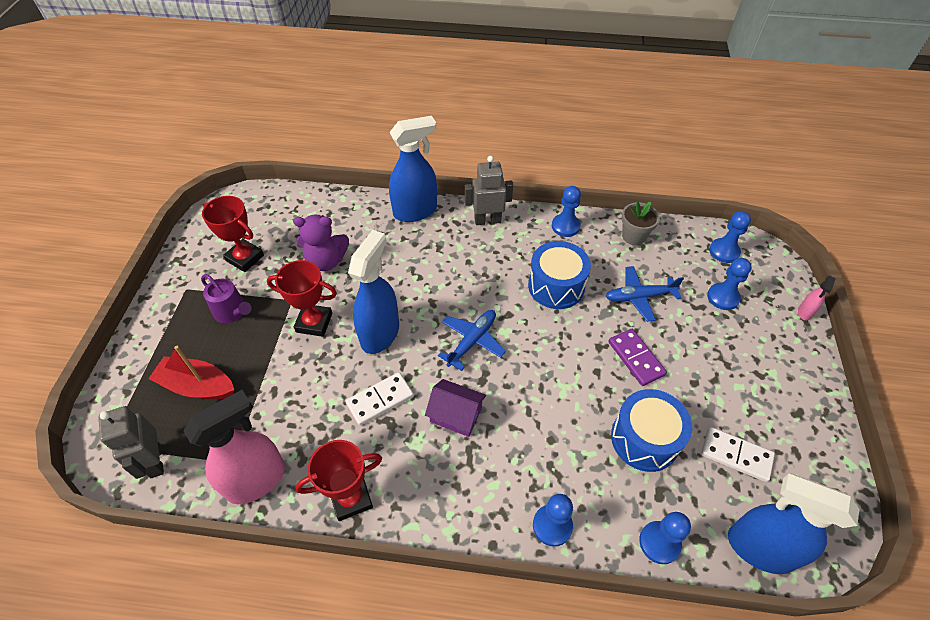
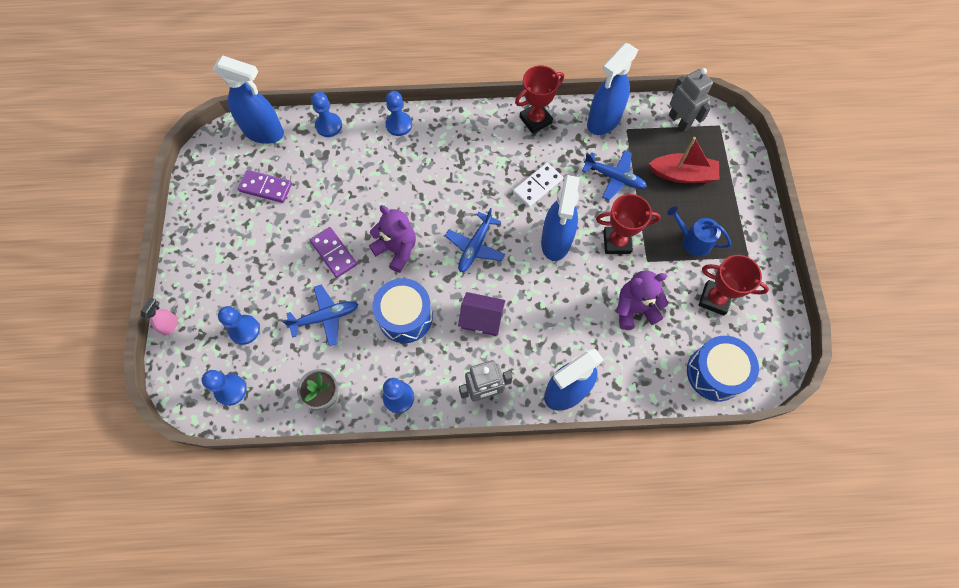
camera: 170 degrees right, 15 degrees up
(232, 312) = (693, 241): purple watering can -> blue watering can
(257, 480) = (603, 121): pink spray bottle -> blue spray bottle
(282, 396) = (614, 177): none -> blue plane
(456, 414) = (476, 184): purple house -> purple house (481, 319)
(562, 351) = (397, 250): none -> purple teddy bear
(644, 439) = (332, 188): blue drum -> blue drum (715, 373)
(736, 455) = (265, 188): white domino -> purple domino

